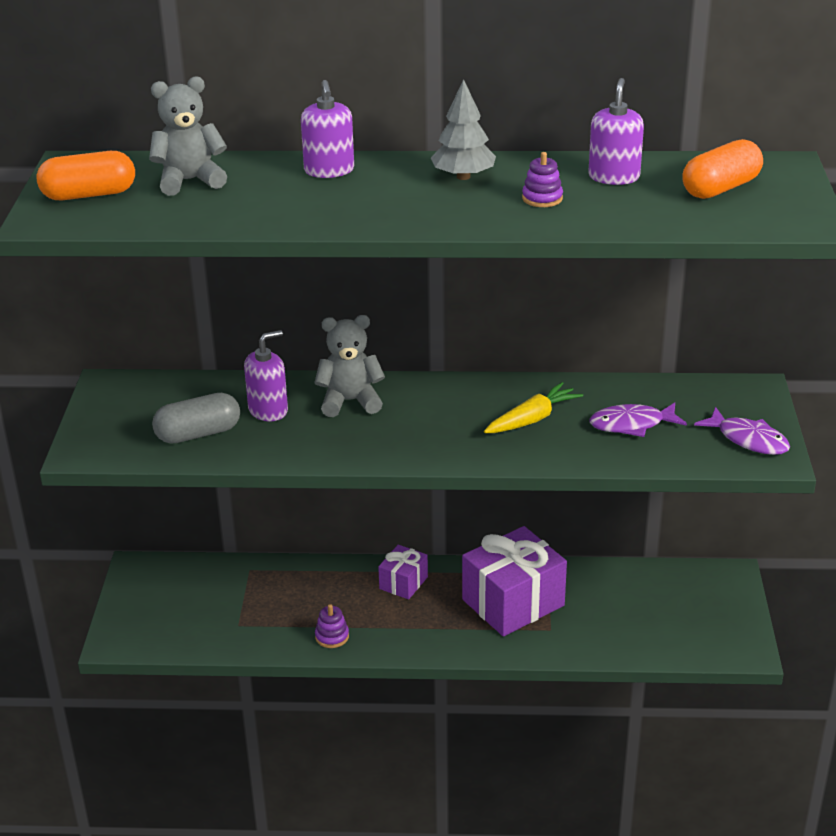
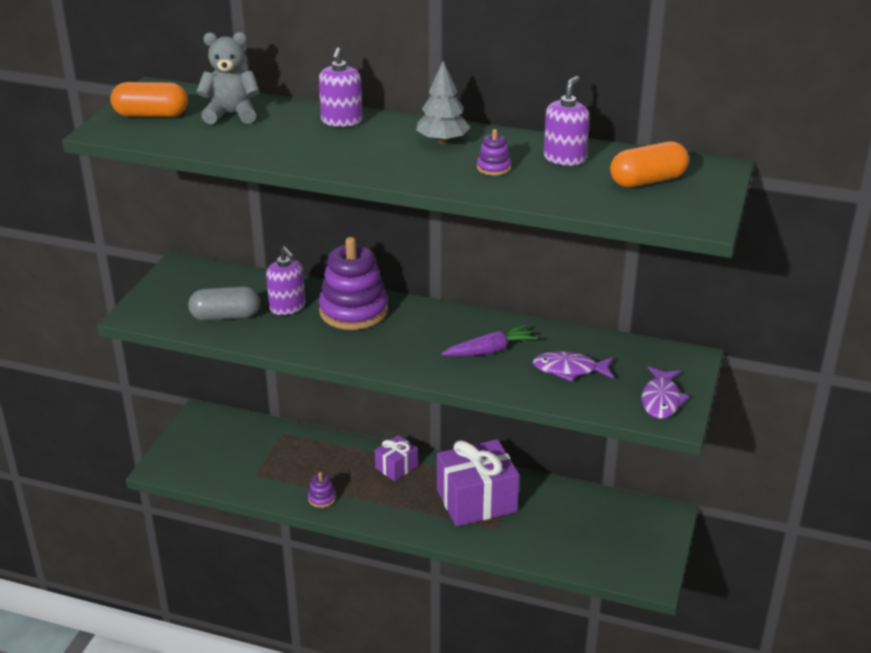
camera: 15 degrees right, 0 degrees up
(268, 410) = (287, 307): purple soap dispenser -> purple soap dispenser turned 75 degrees clockwise
(350, 401) = (353, 311): grey teddy bear -> purple stacking toy
(532, 419) = (490, 350): yellow carrot -> purple carrot
(748, 439) = (661, 400): purple fish -> purple fish turned 45 degrees clockwise

